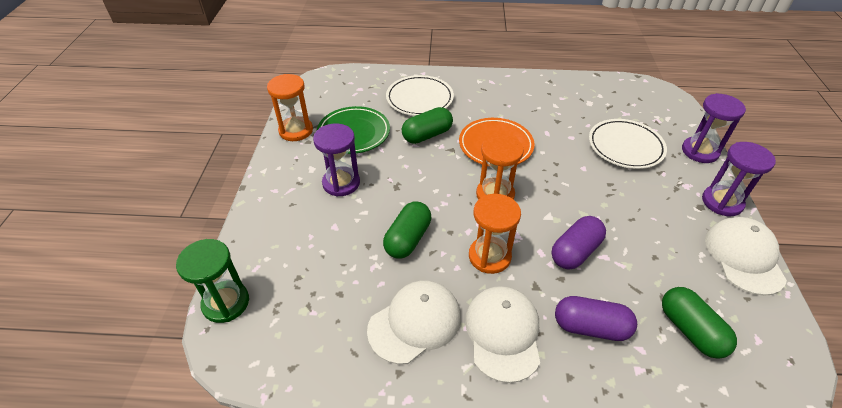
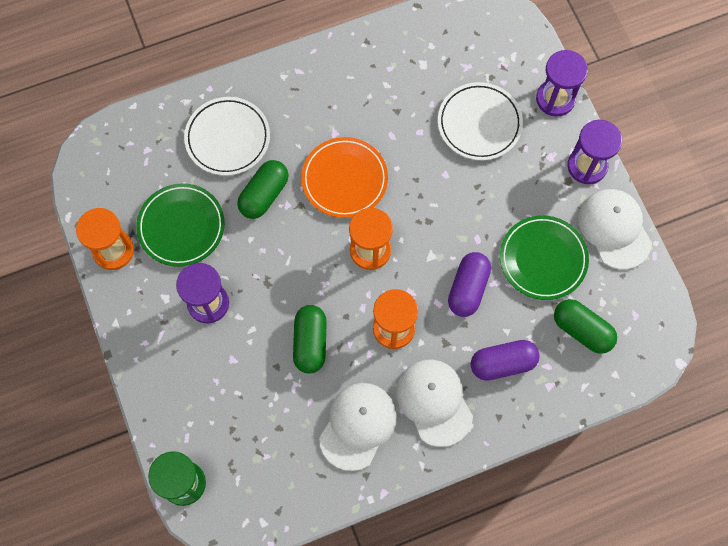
camera: 25 degrees left, 25 degrees up
(660, 255) = (543, 259): none -> green plate

